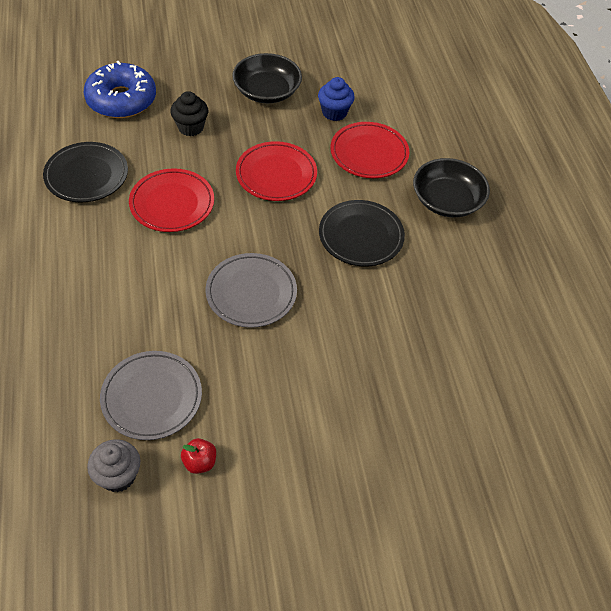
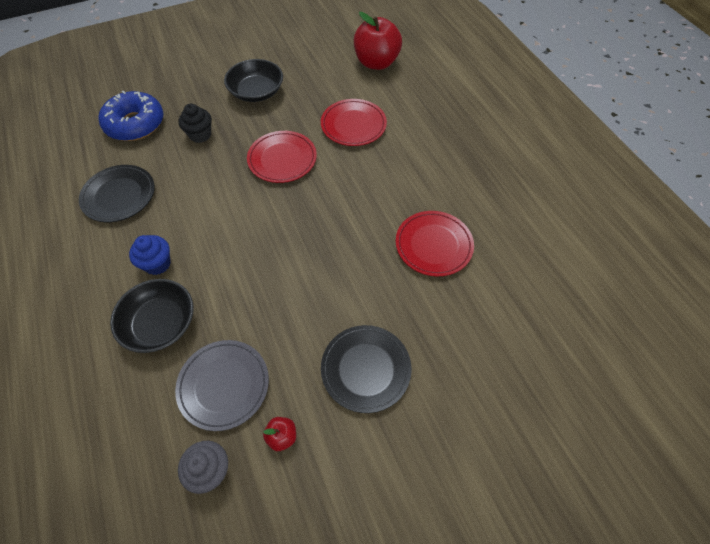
camera: 10 degrees left, 5 degrees up
(172, 203) = (200, 203): red plate -> red plate (433, 245)
(251, 293) = (287, 267): grey plate -> none
(334, 112) = (316, 98): blue cupcake -> blue cupcake (157, 264)
(361, 236) = (366, 196): black plate -> black plate (365, 369)
(417, 86) = (376, 63): none -> red apple
(447, 200) = (426, 150): black bowl -> black bowl (160, 323)

